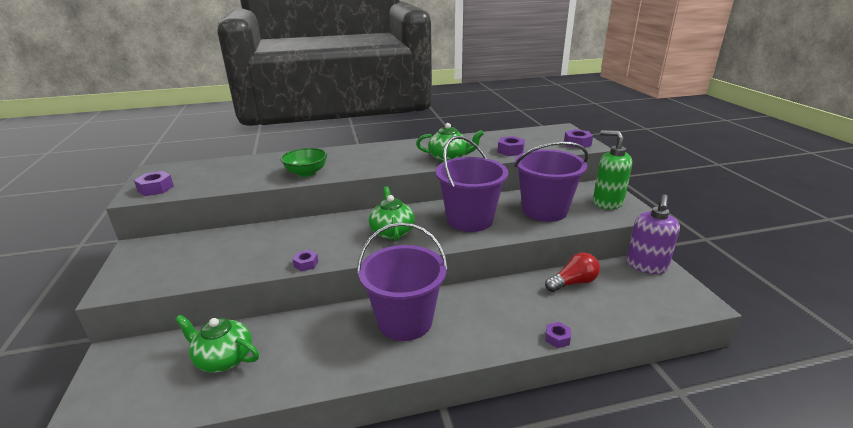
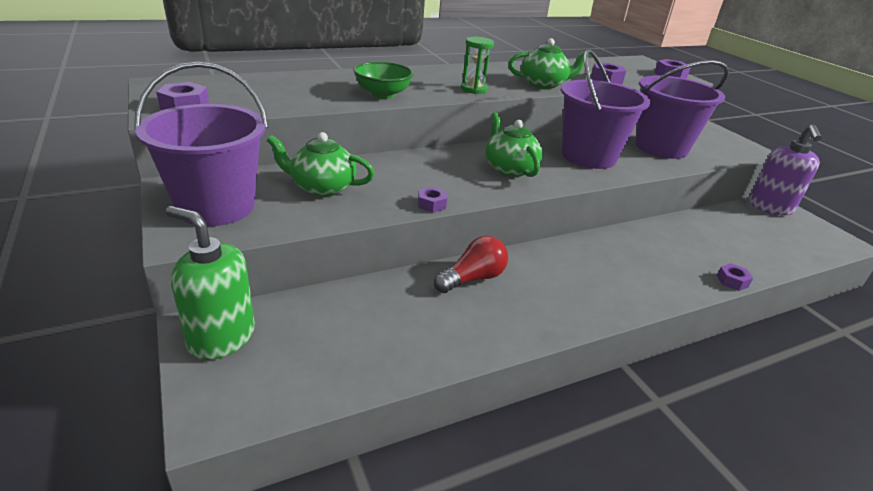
camera: 15 degrees left, 5 degrees up
(223, 358) = (363, 323): green teapot -> green teapot (322, 187)
(384, 165) = (473, 89): none -> green hourglass
(405, 321) = (559, 271): purple bucket -> purple bucket (216, 206)
(573, 283) = (711, 225): red light bulb -> red light bulb (472, 278)
(607, 202) = (718, 140): green soap dispenser -> green soap dispenser (221, 337)

